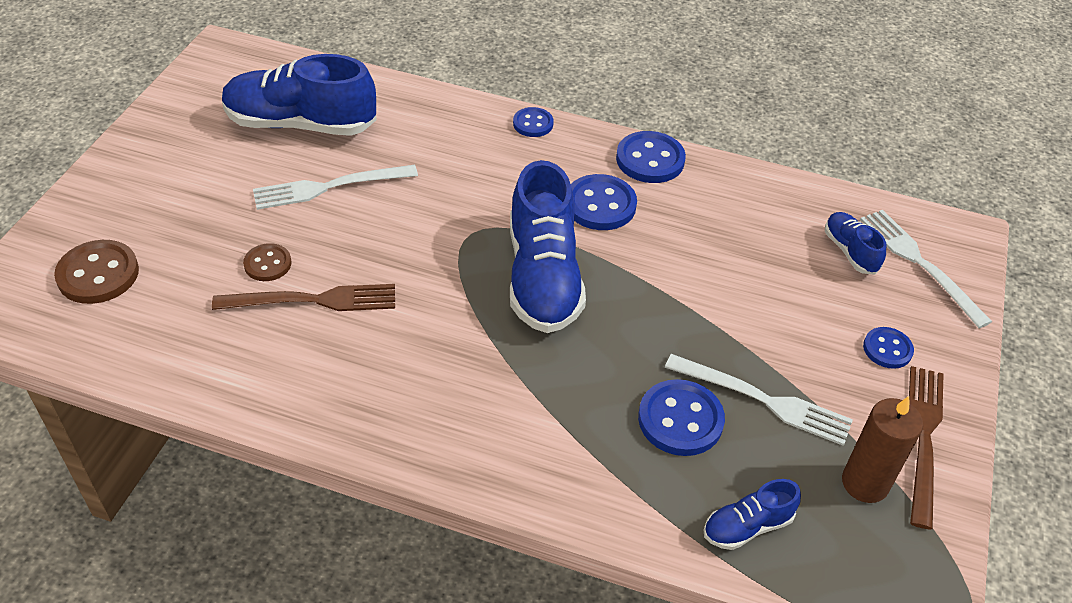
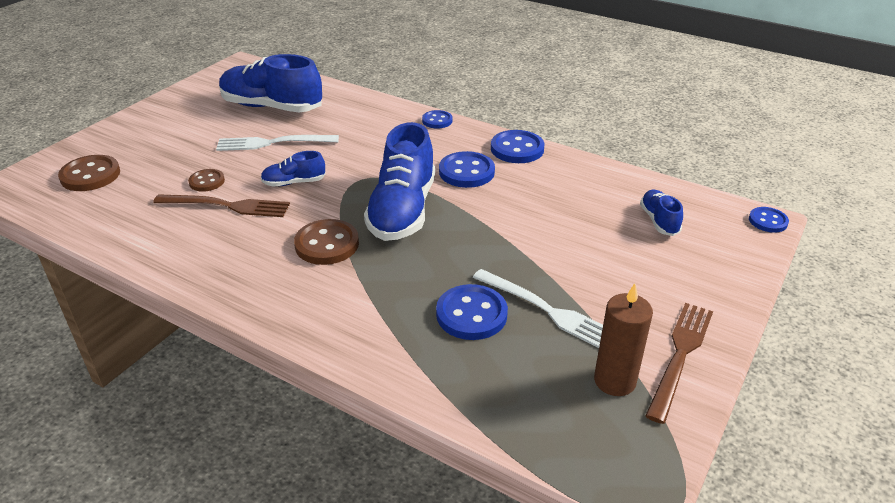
camera: 15 degrees right, 10 degrees down
(469, 343) = (327, 244): none -> brown button
(747, 526) = (498, 397): blue shoe -> blue shoe (294, 182)
(887, 349) = (668, 289): blue button -> blue button (768, 221)
(919, 263) = (717, 235): white fork -> none

